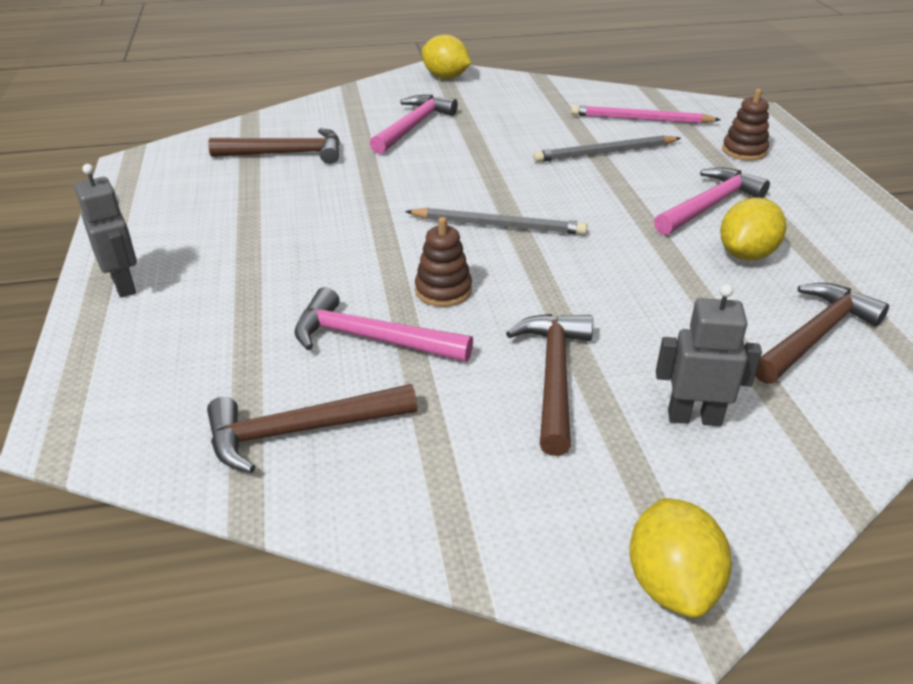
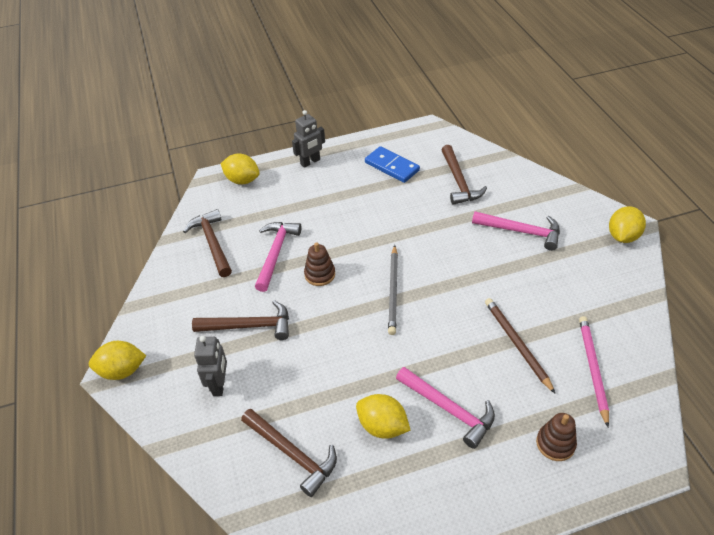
camera: 85 degrees right, 10 degrees up
(110, 381) = (242, 180): none -> yellow lemon
(208, 202) = (392, 166): none -> blue domino
(605, 153) = (517, 344): grey pencil -> brown pencil

